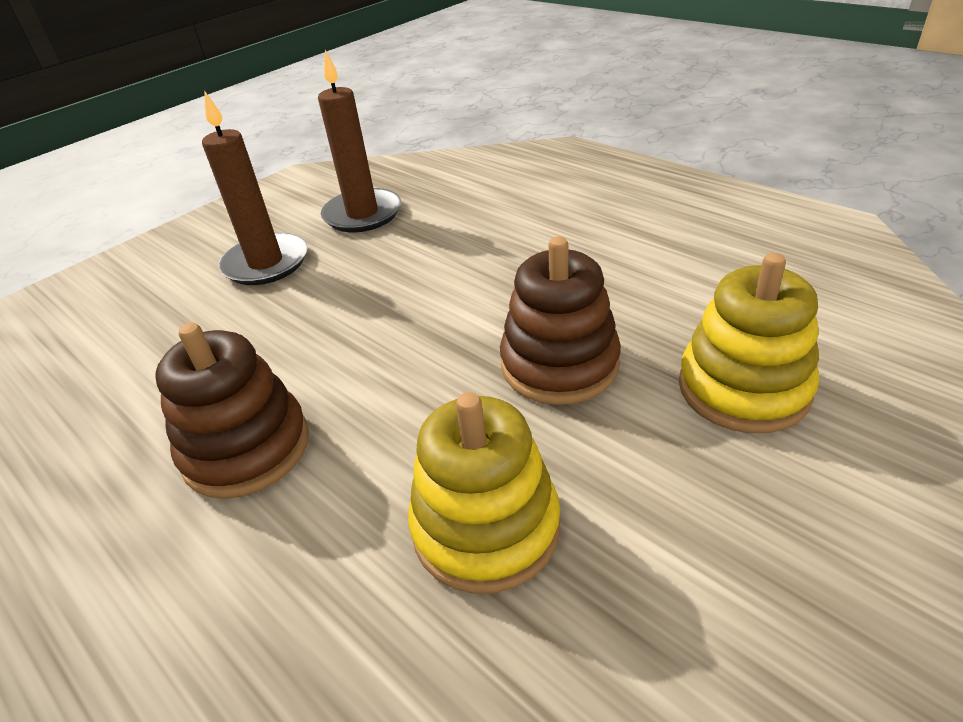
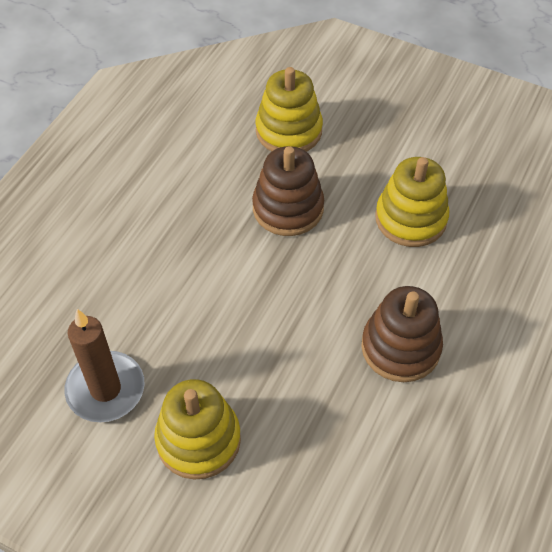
camera: 110 degrees left, 15 degrees up
(266, 263) = (198, 440): brown candle -> yellow stacking toy

